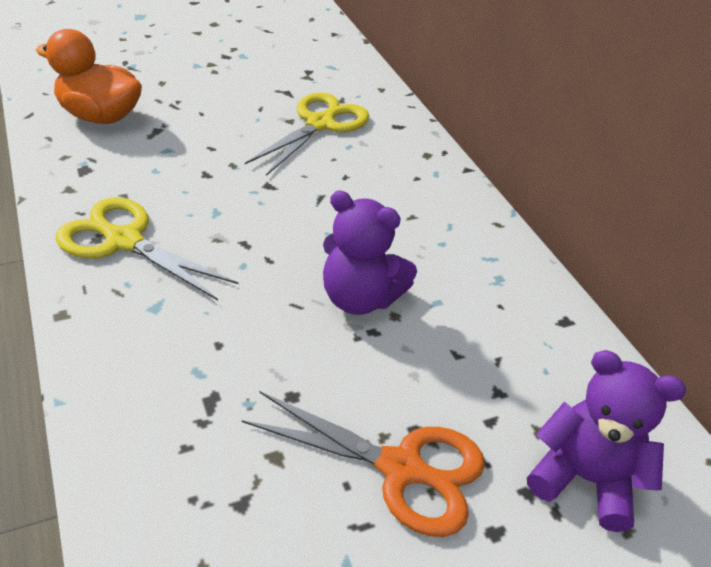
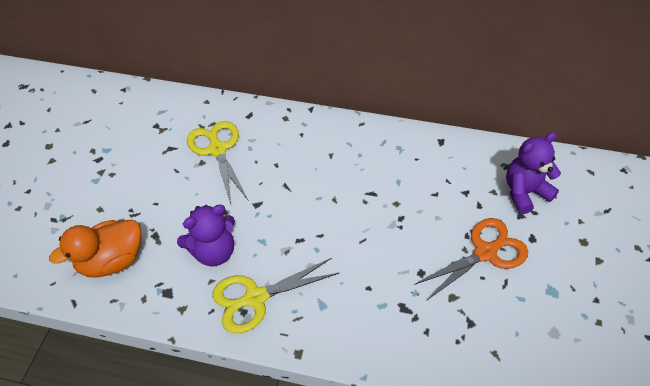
camera: 50 degrees left, 10 degrees up
(360, 298) = (375, 211): purple teddy bear -> purple teddy bear (214, 251)

